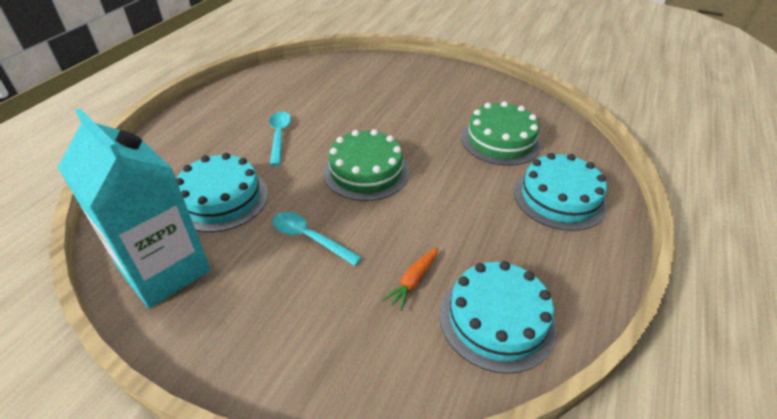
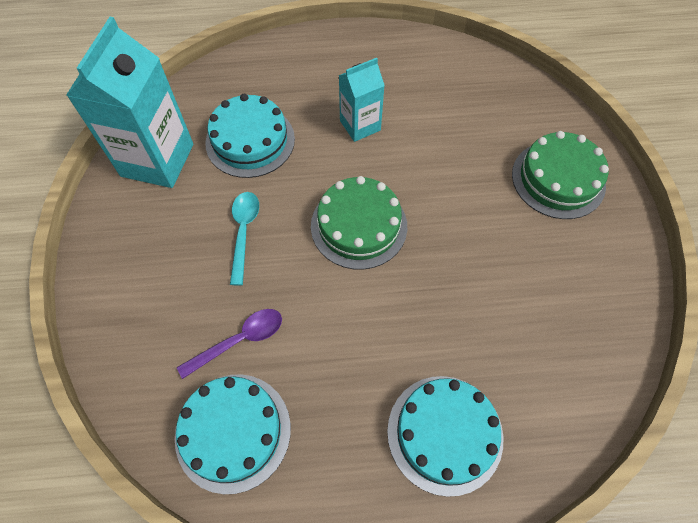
camera: 60 degrees right, 20 degrees up
(279, 136) = (360, 125): turquoise spoon -> turquoise carton
(413, 281) = (240, 340): orange carrot -> purple spoon
(500, 140) = (508, 329): green cake -> green cake (558, 179)

